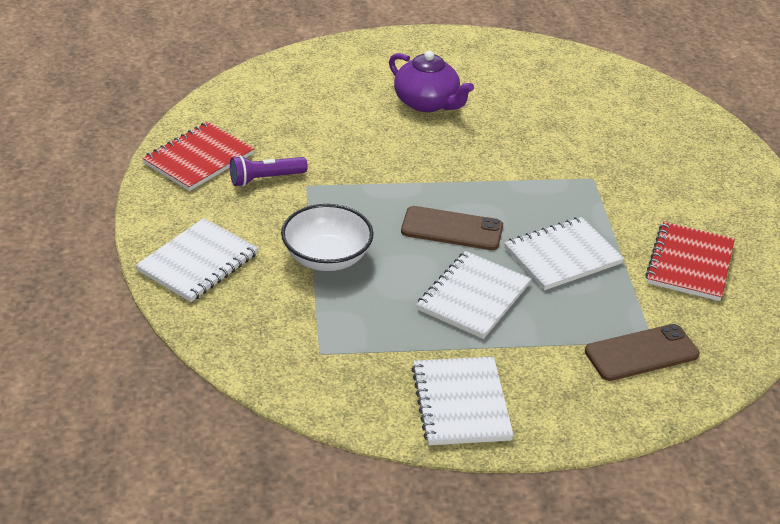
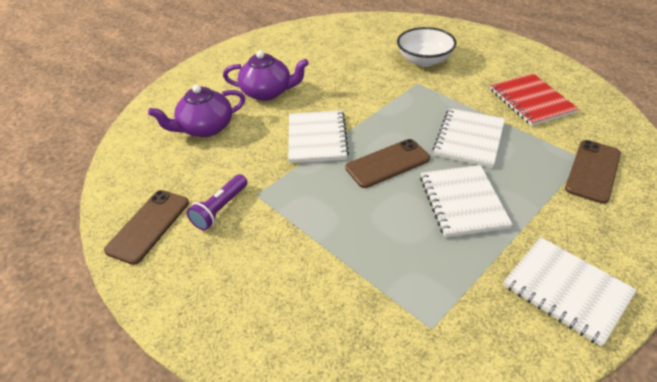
camera: 35 degrees left, 5 degrees up
(198, 262) = (245, 319): white notebook -> white notebook (317, 138)
(199, 159) = (149, 226): red notebook -> brown phone
(327, 257) = (337, 241): white bowl -> white bowl (424, 60)
(330, 105) = (205, 128): none -> purple teapot

